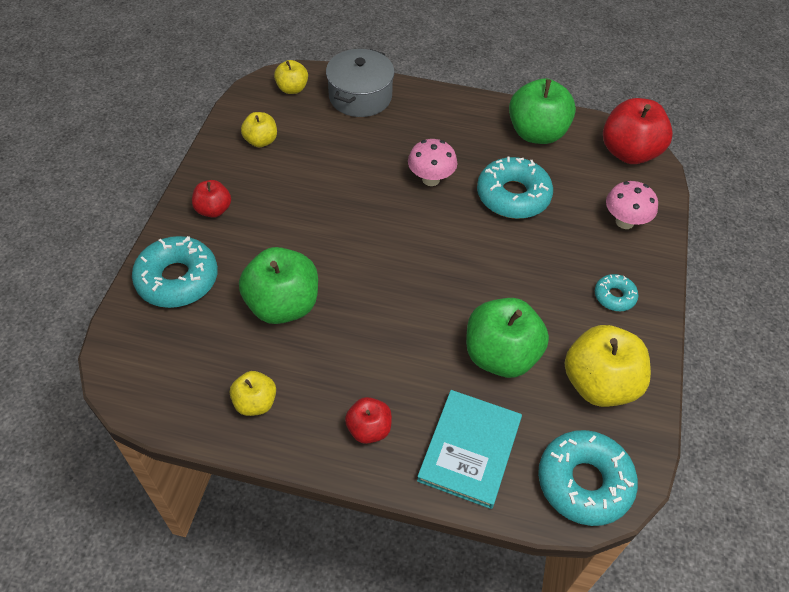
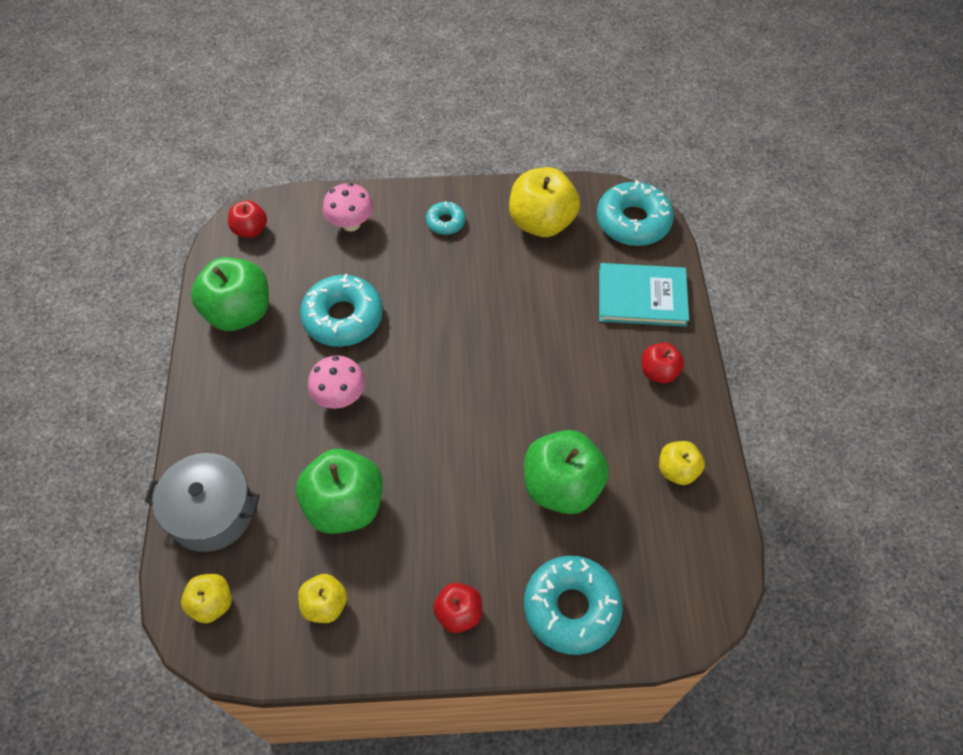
camera: 105 degrees left, 5 degrees up
(500, 355) = (543, 293): green apple -> green apple (345, 505)
(629, 152) = (250, 230): red apple -> red apple, size x0.54

